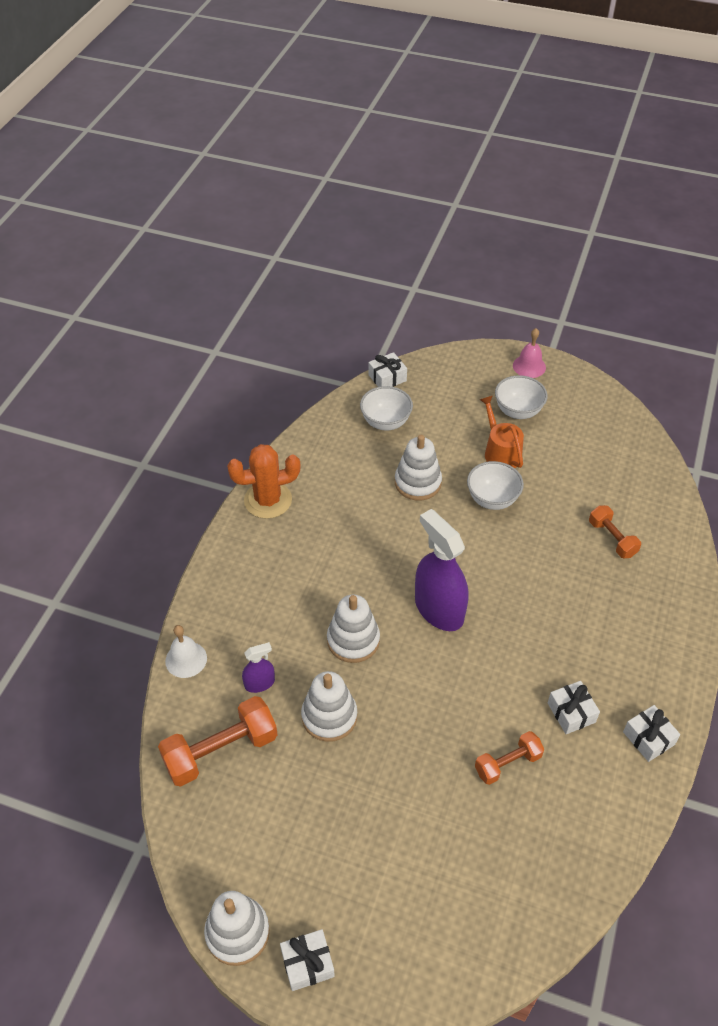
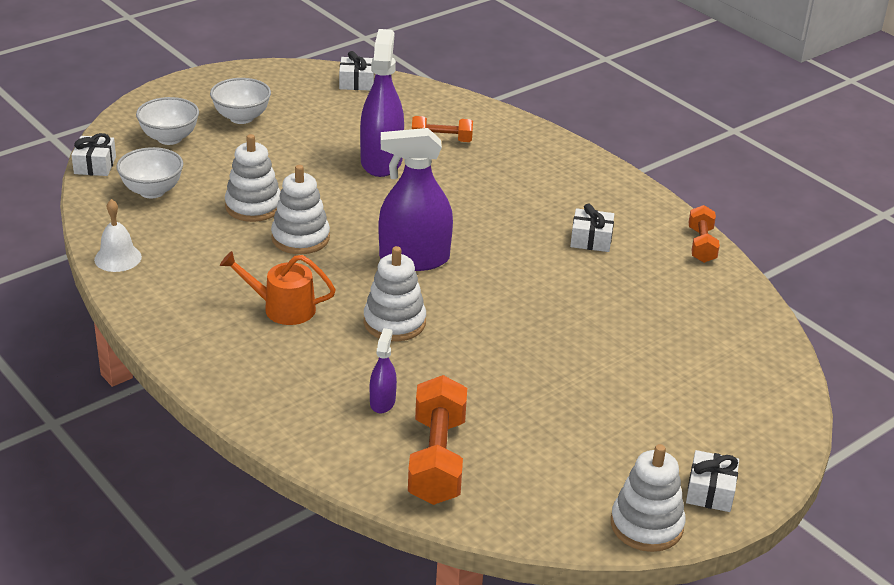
camera: 60 degrees left, 15 degrees down
(186, 659) = (299, 442): white bell -> white bell (118, 258)
(268, 500) = (155, 304): orange cactus -> none
(329, 716) = (465, 373): white stacking toy -> white stacking toy (300, 238)
(492, 499) = (325, 176): white bowl -> white bowl (169, 138)
(500, 452) = (277, 148): orange watering can -> orange watering can (282, 308)
(507, 763) = (609, 293): orange dumbbell -> orange dumbbell (701, 245)
(529, 366) = (196, 88): pink bell -> none
(544, 519) = (381, 161): none -> purple spray bottle
(648, 738) = (649, 215): white gift -> white gift (357, 82)

